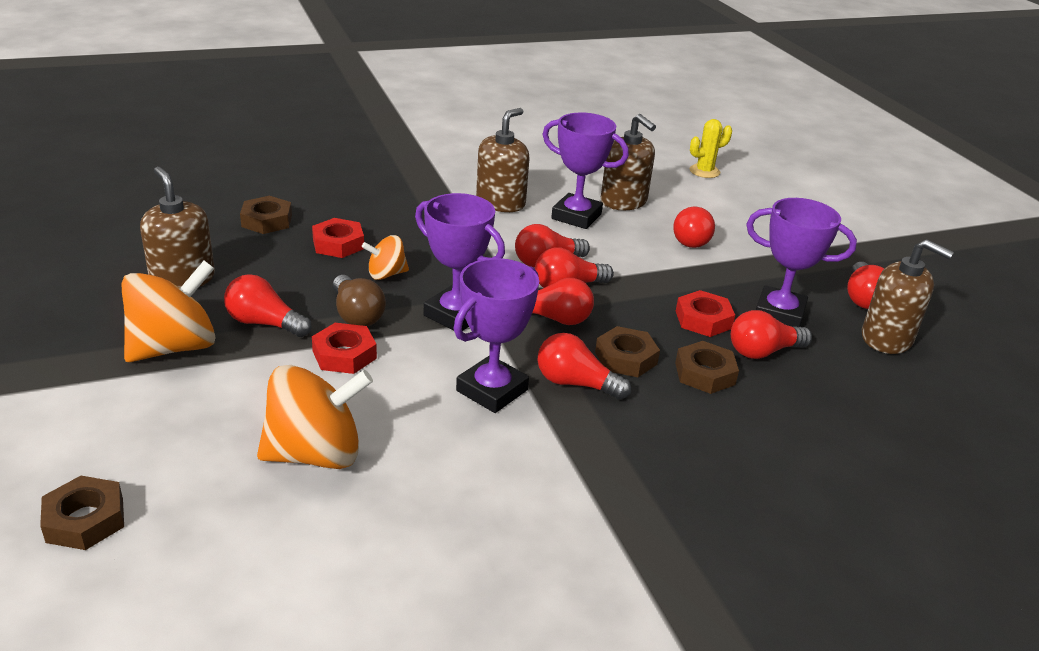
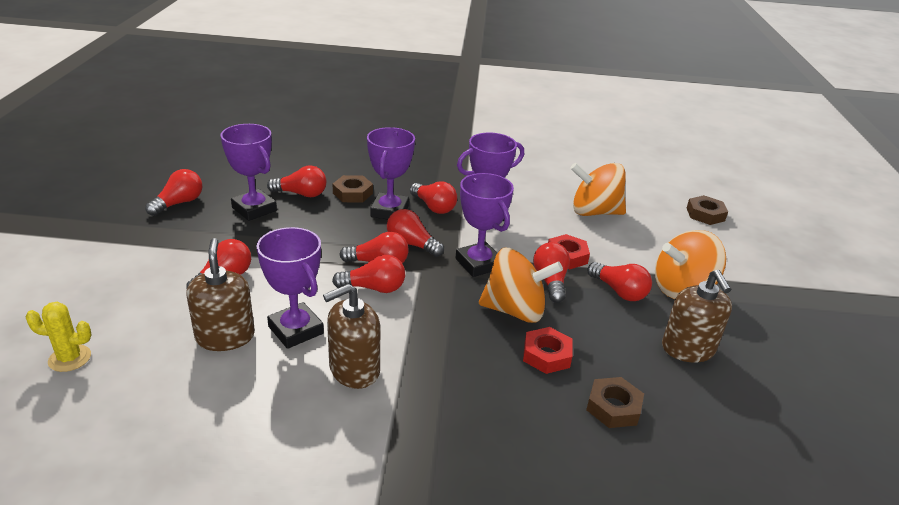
camera: 155 degrees left, 0 degrees up
(356, 315) = (550, 281): brown light bulb -> red light bulb
(386, 274) = (515, 310): orange spinning top -> orange spinning top, size x1.88
(626, 358) = (389, 211): brown nut -> purple trophy
(703, 320) = (311, 218): red nut -> none
(886, 338) = (213, 181): brown soap dispenser -> none

